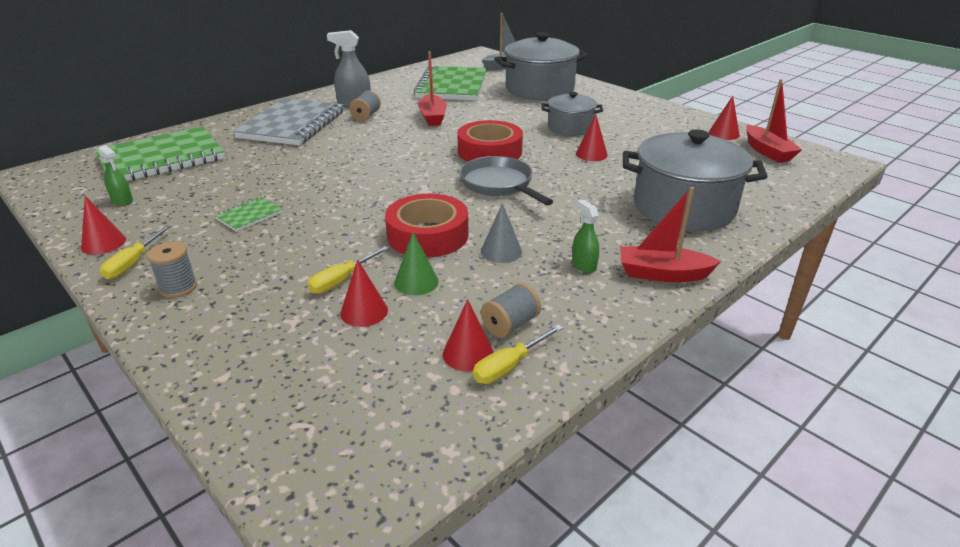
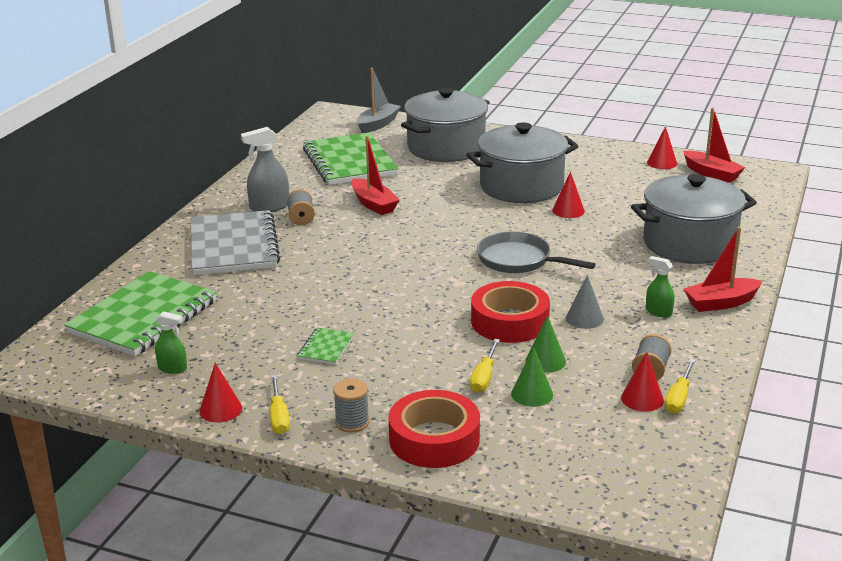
camera: 25 degrees left, 5 degrees down
(364, 311) = (532, 394): red cone -> green cone
(490, 151) = (474, 229): red tape -> red tape (434, 439)
(570, 128) = (521, 186): grey pot -> grey pot, size x1.74

